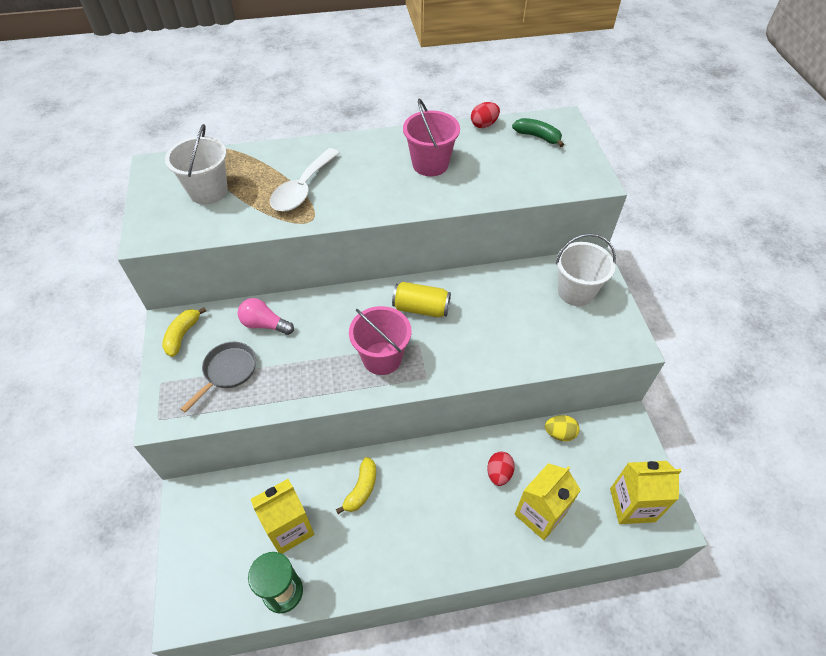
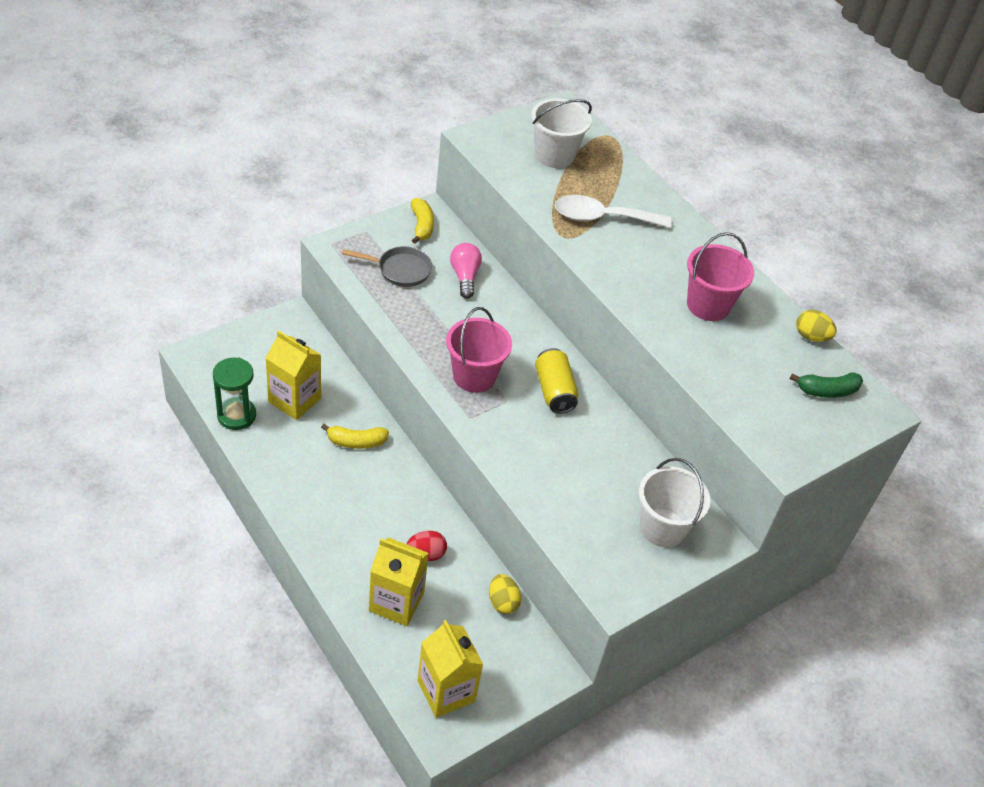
camera: 60 degrees right, 5 degrees down
(182, 335) = (421, 226): yellow banana -> yellow banana turned 90 degrees clockwise
(484, 125) = (811, 336): red egg -> yellow egg
(537, 137) = (827, 391): green banana -> green banana turned 75 degrees clockwise

